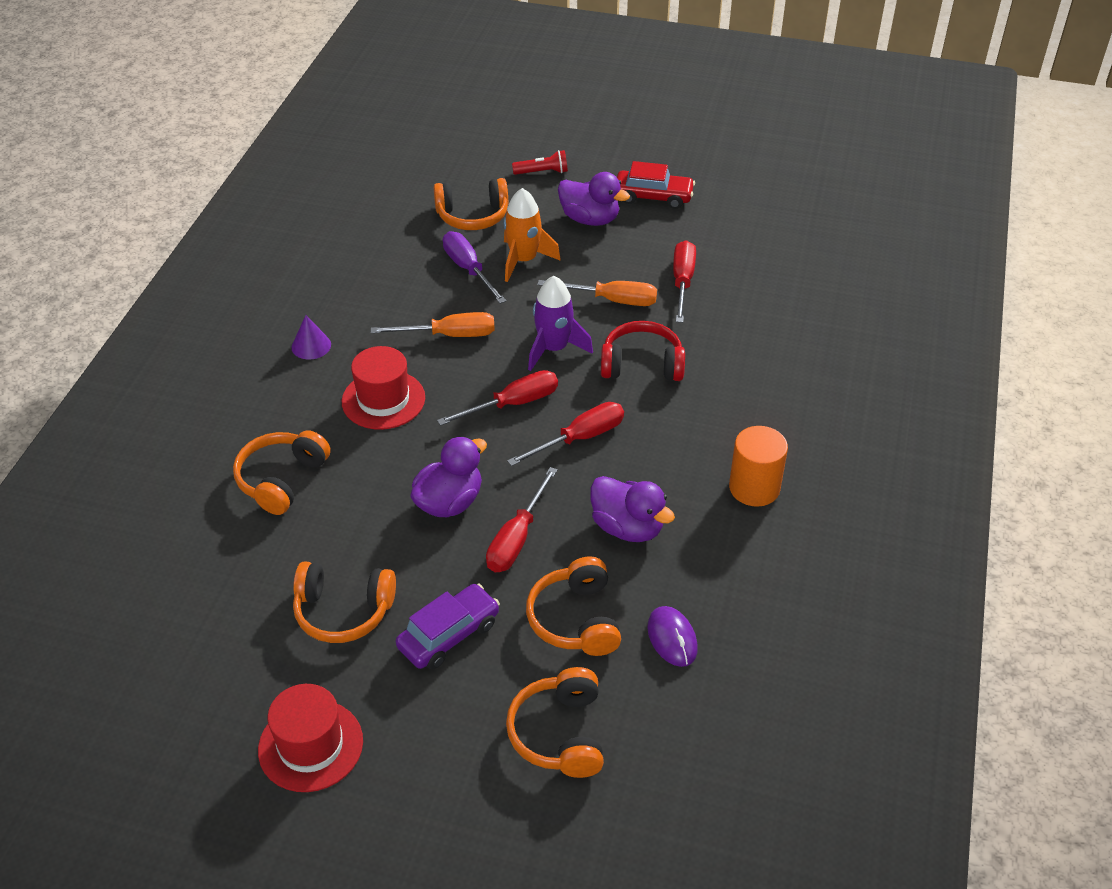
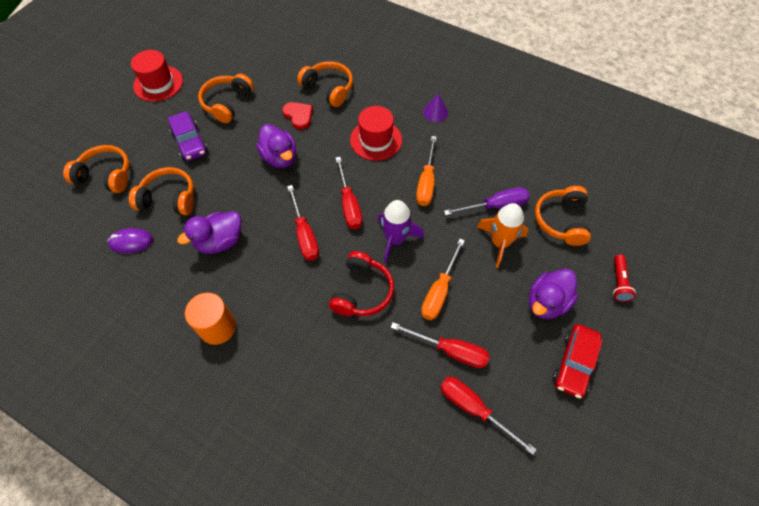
camera: 105 degrees right, 15 degrees up
(352, 503) = (298, 116): none -> red heart
(517, 538) = (239, 184): red screwdriver -> red screwdriver (474, 408)

